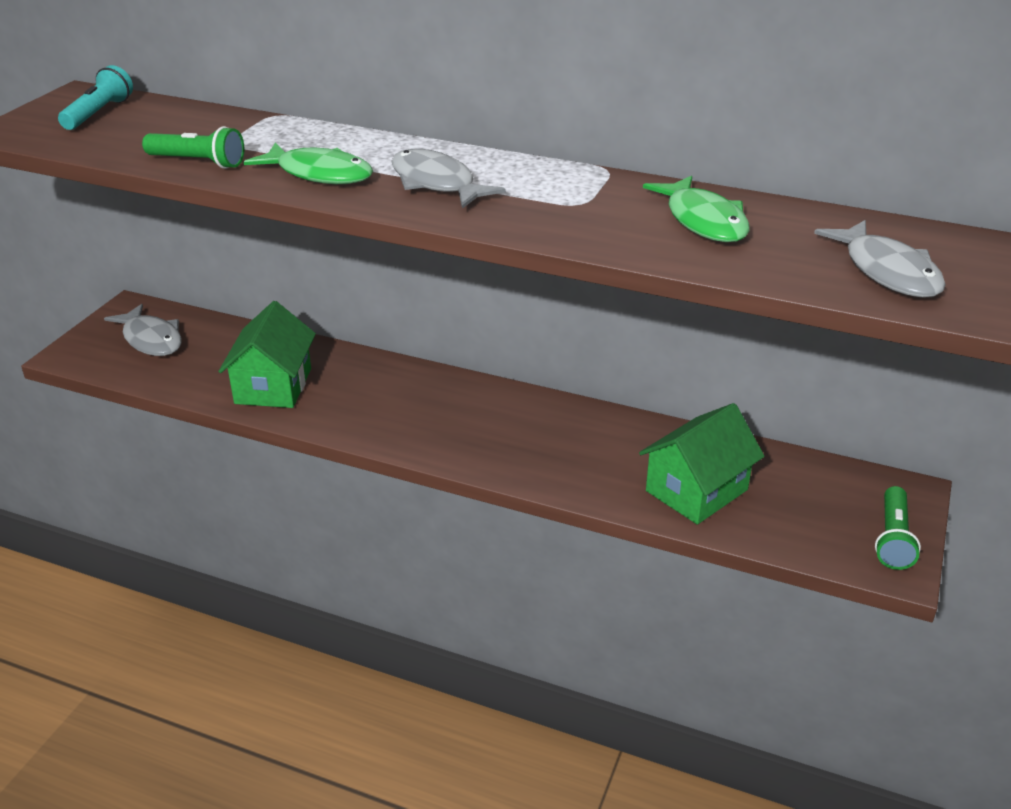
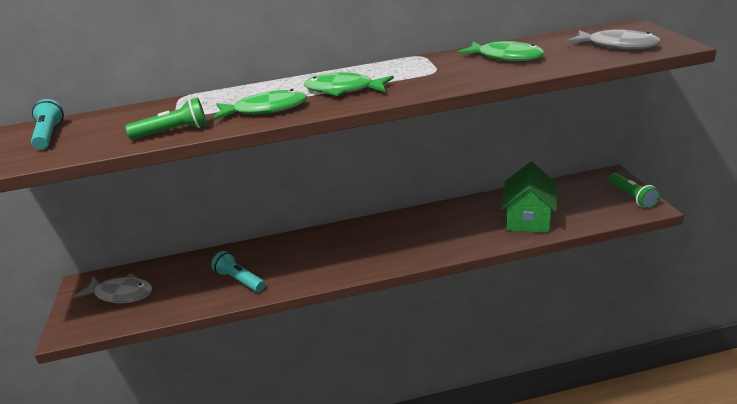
camera: 30 degrees left, 5 degrees down
(273, 386) = (239, 280): green house -> turquoise flashlight
(436, 183) = (343, 90): grey fish -> green fish

